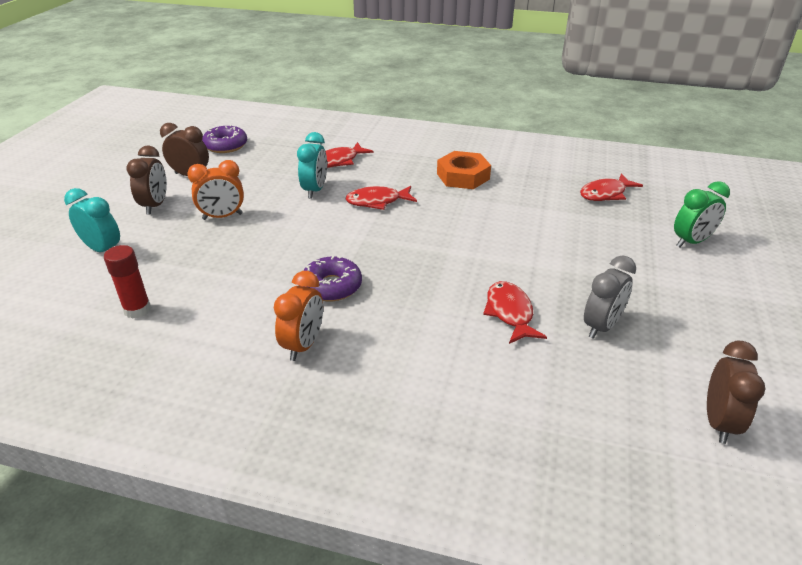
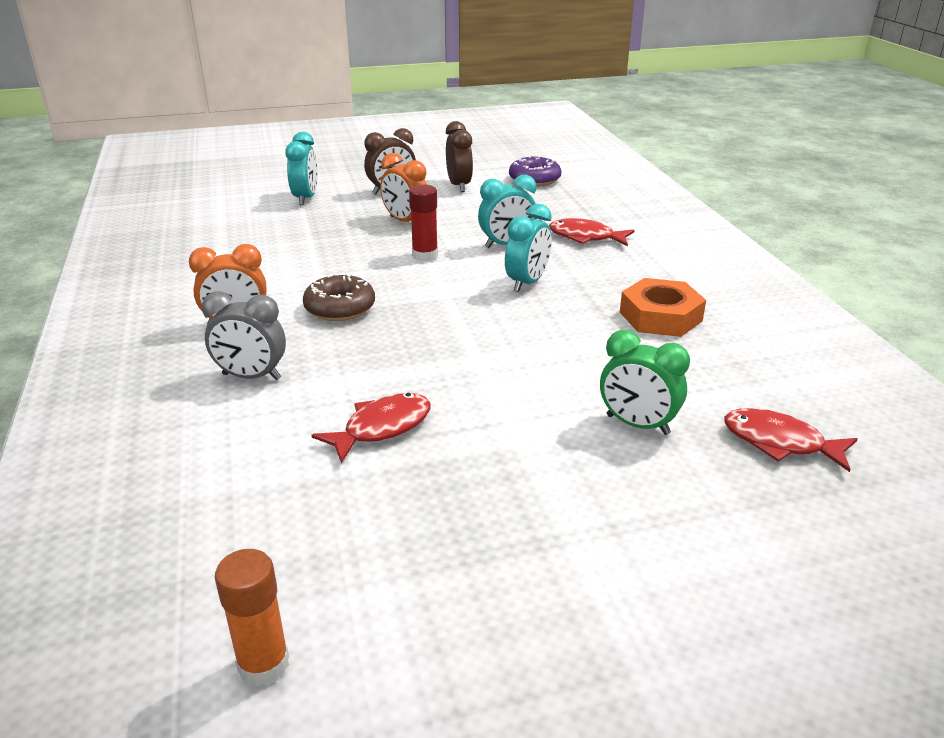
camera: 60 degrees right, 5 degrees down
(137, 310) = (235, 240): red glue stick -> red glue stick (425, 255)
(332, 286) = (340, 308): purple donut -> brown donut
(377, 201) = (527, 283): red fish -> turquoise clock
(601, 326) = (410, 508): grey clock -> grey clock (251, 376)
(691, 242) = (740, 565): green clock -> green clock (637, 425)
(718, 422) = (263, 664): brown clock -> orange glue stick

